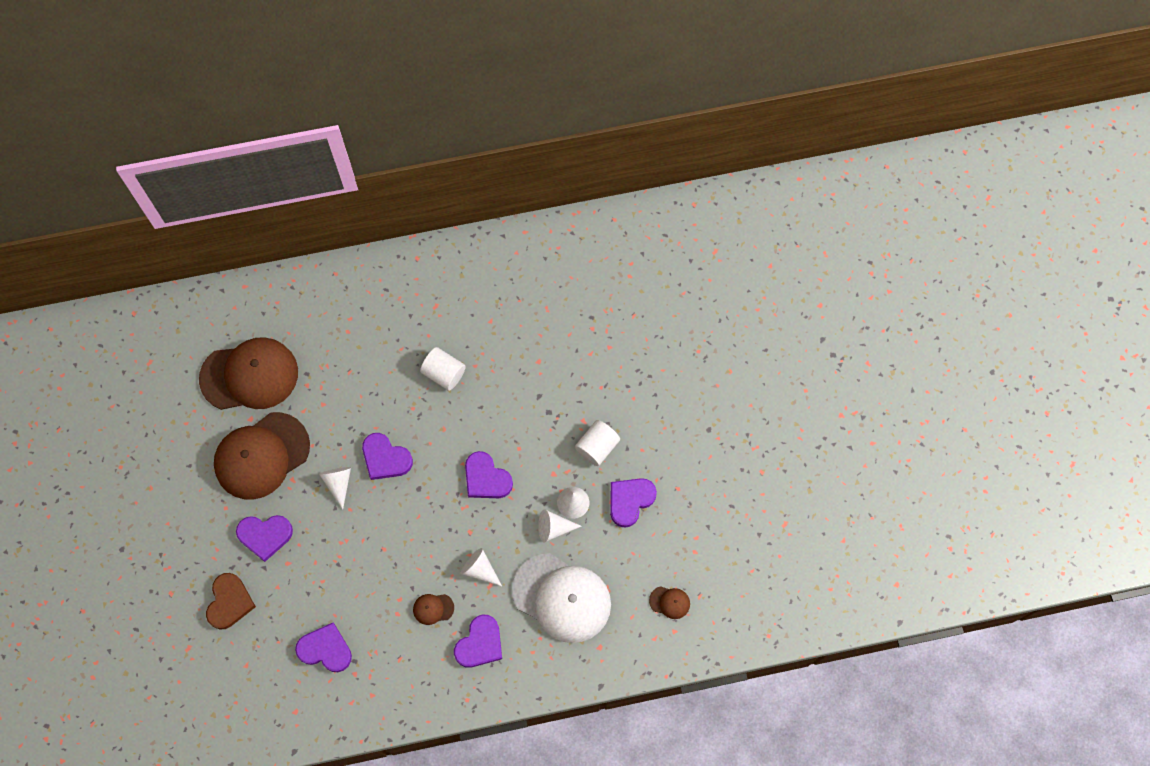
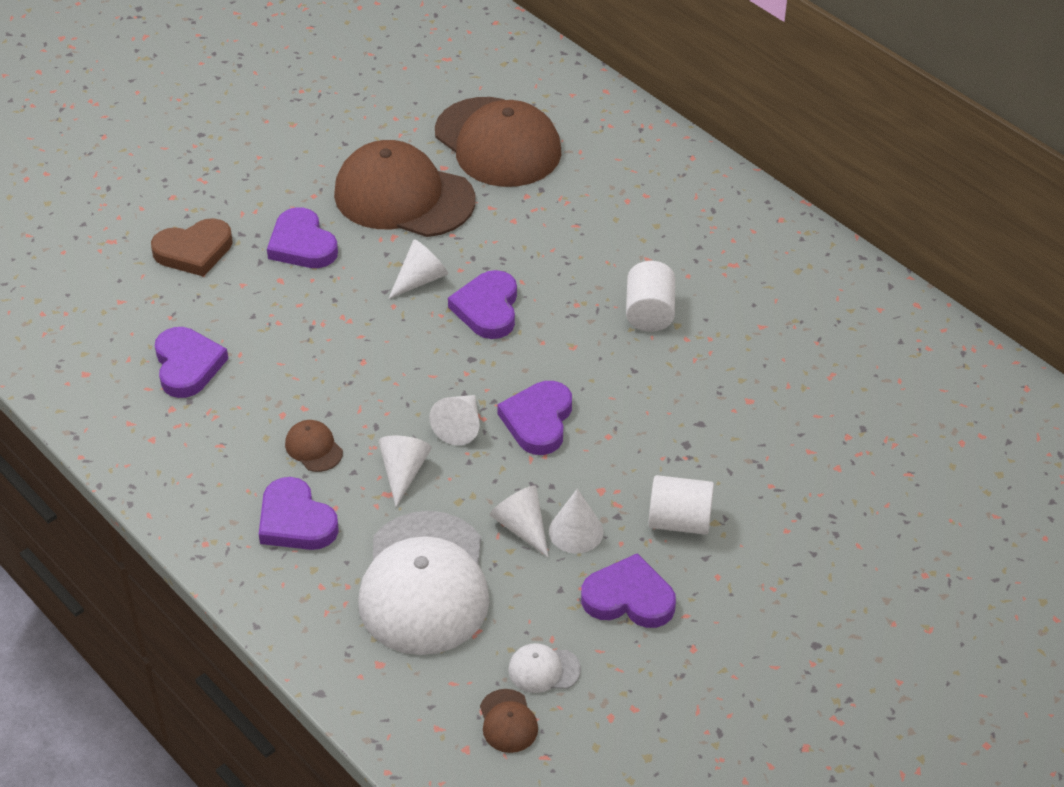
camera: 60 degrees right, 25 degrees down
(465, 522) = (460, 426): none -> white cone
(480, 644) = (296, 521): purple heart -> purple heart turned 45 degrees clockwise
(649, 568) = (543, 670): none -> white cap

